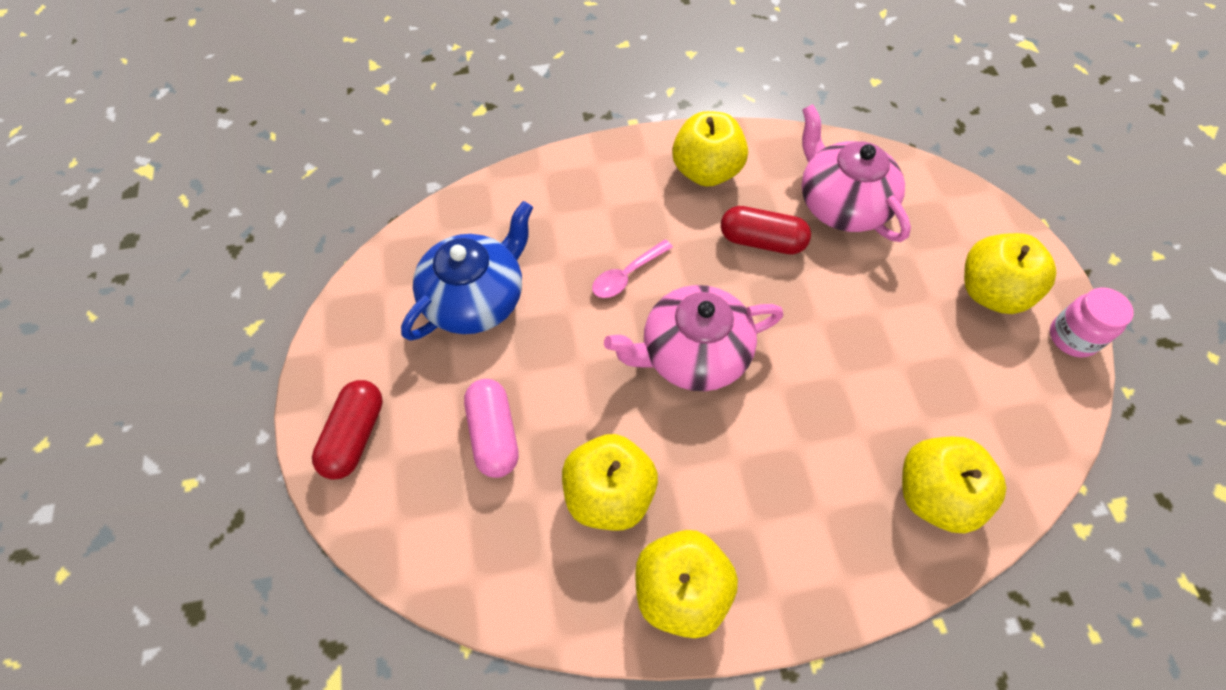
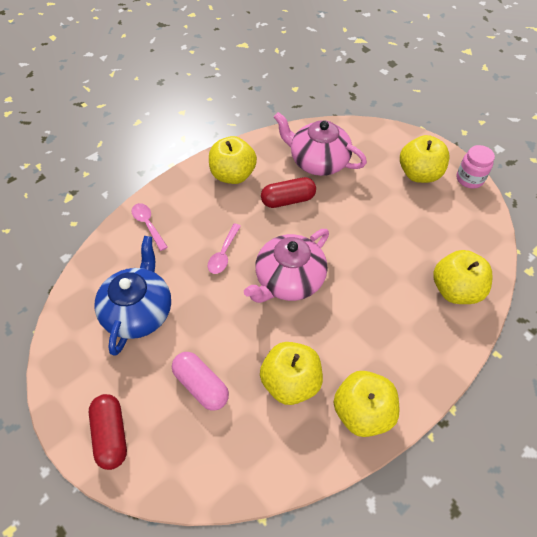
camera: 30 degrees left, 5 degrees down
(554, 190) = (148, 225): none -> pink spoon

